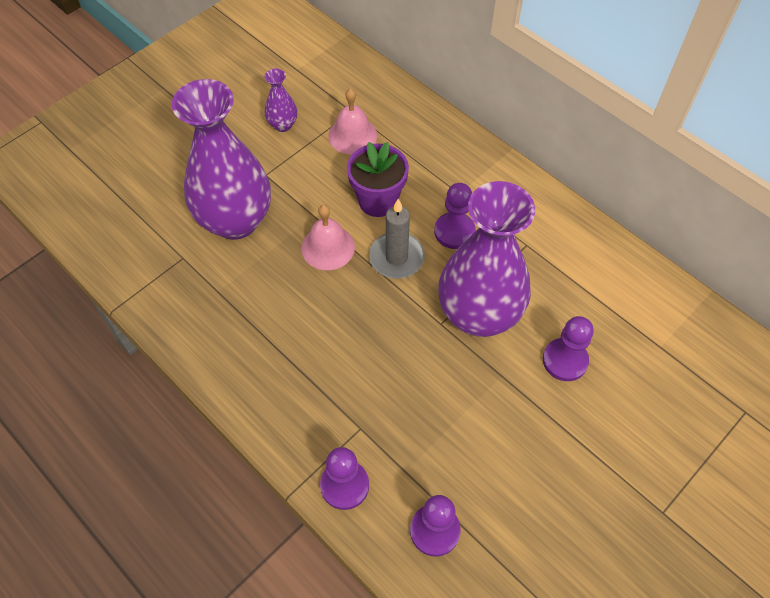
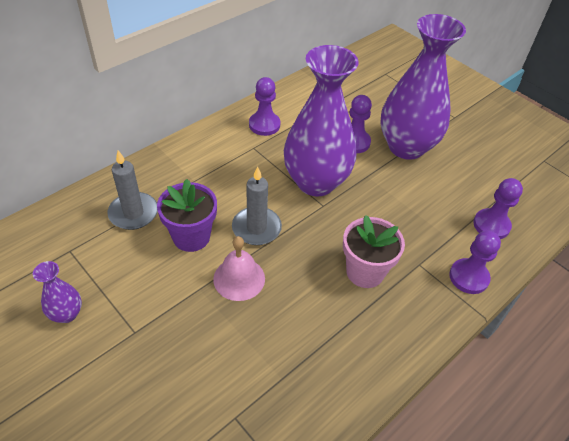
camera: 90 degrees left, 10 degrees down
(235, 221) = (193, 362): purple vase -> purple vase (406, 147)
(344, 367) = (365, 272): none -> pink flower pot
(352, 135) = (103, 251): pink bell -> none
(403, 149) = (133, 213): none -> grey candle
(454, 232) = (234, 188): purple pawn -> purple pawn (264, 125)

